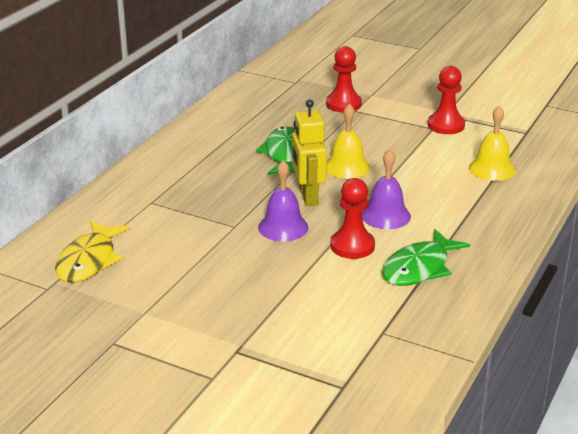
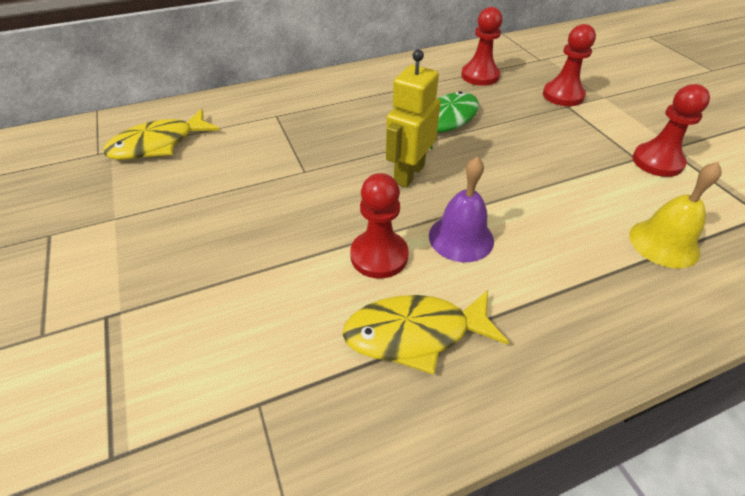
camera: 40 degrees right, 15 degrees up
(267, 112) = (480, 76): none -> red pawn
(283, 227) = (343, 195): purple bell -> none
(347, 167) = (488, 160): yellow bell -> none
(419, 268) = (415, 334): green fish -> yellow fish

